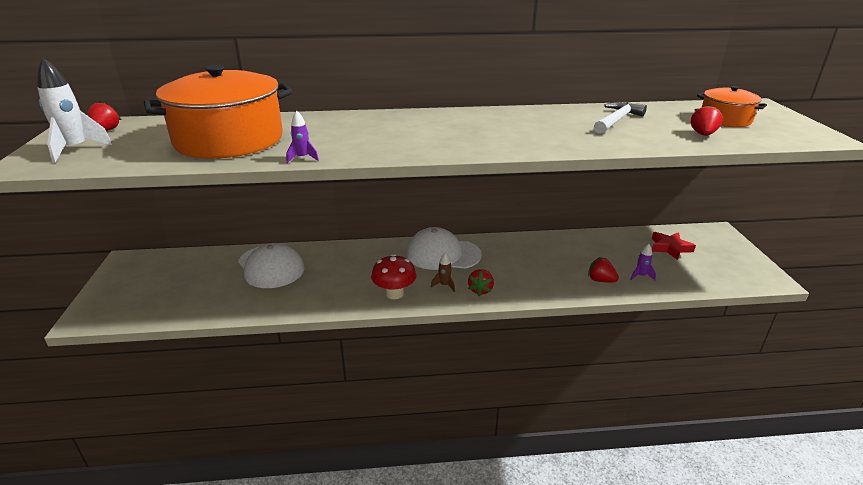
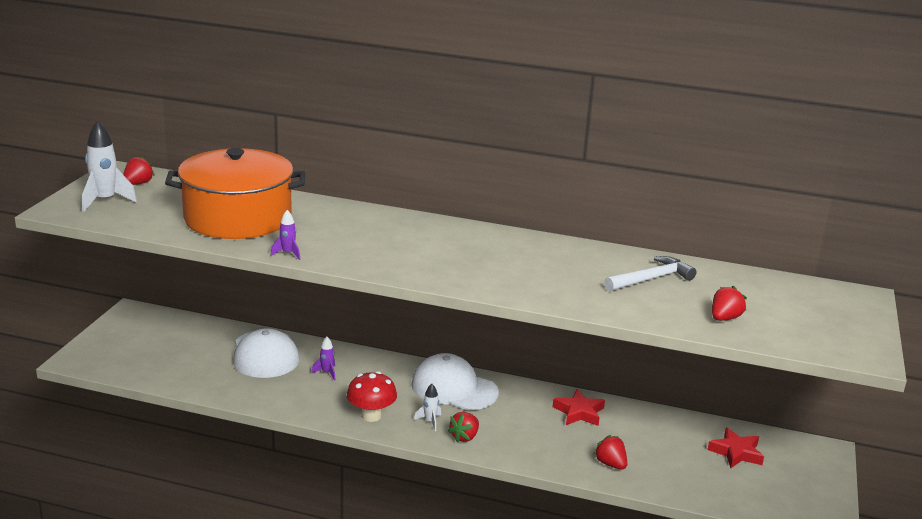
camera: 20 degrees right, 5 degrees down
(444, 285) = (430, 421): brown rocket -> white rocket
(546, 248) = (579, 412): none -> red star
(640, 276) = (664, 472): purple rocket -> purple rocket (327, 373)
(725, 119) = (783, 306): orange pot -> none

